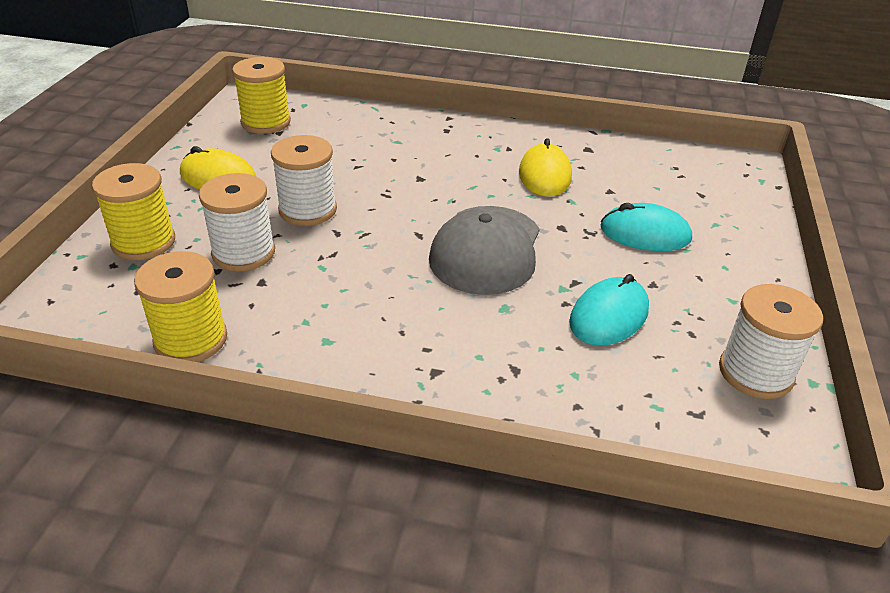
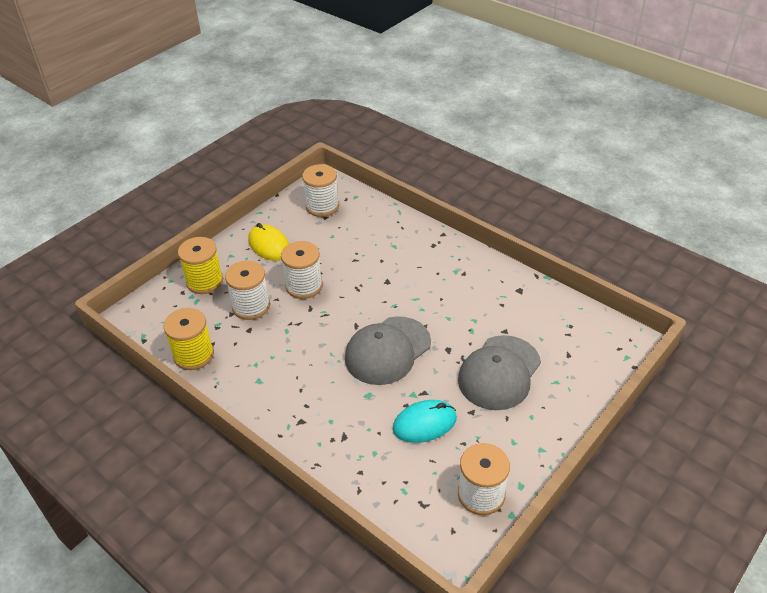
camera: 30 degrees right, 5 degrees up
(266, 122) = (322, 206): yellow spool -> white spool
(545, 175) = (470, 304): yellow mouse -> none
(645, 233) = (499, 373): turquoise mouse -> grey cap

